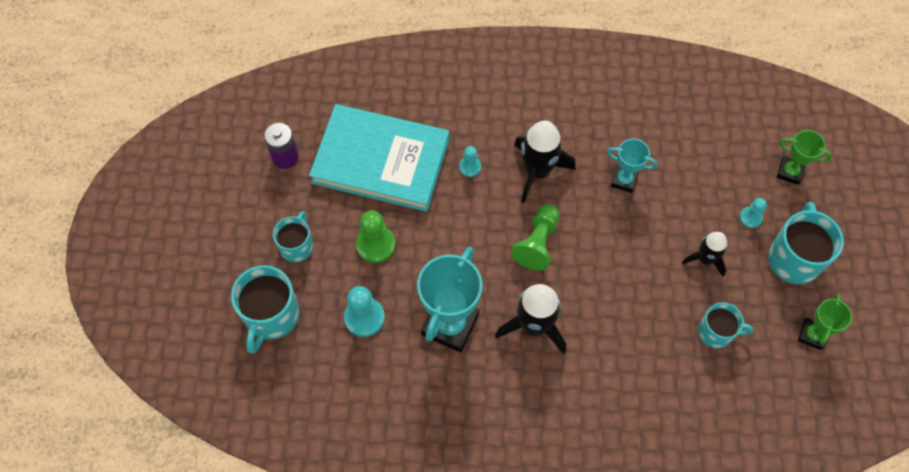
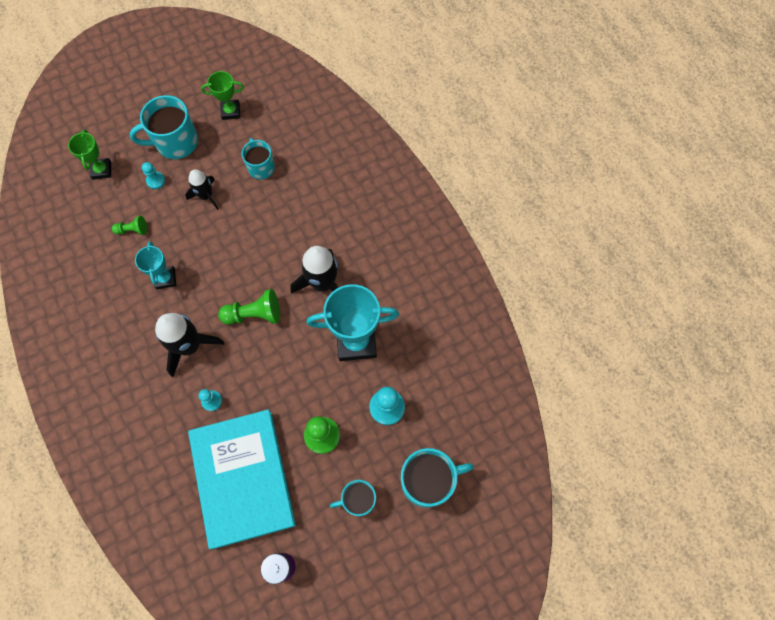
camera: 120 degrees left, 5 degrees up
(698, 172) = (132, 230): none -> green pawn

